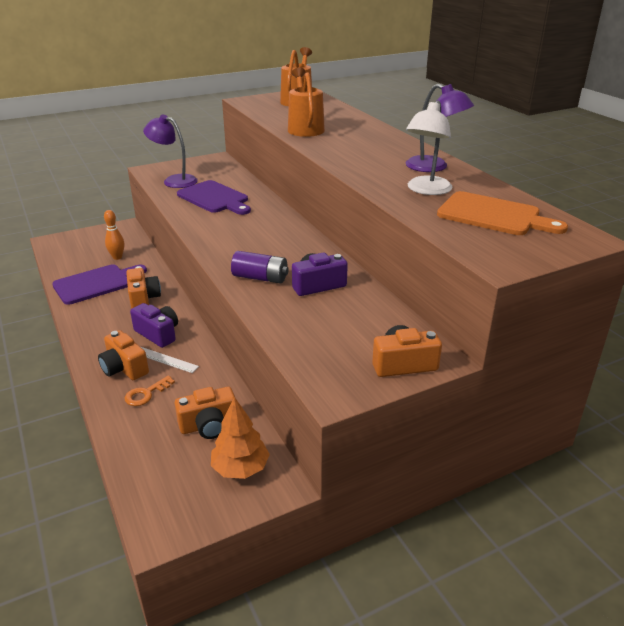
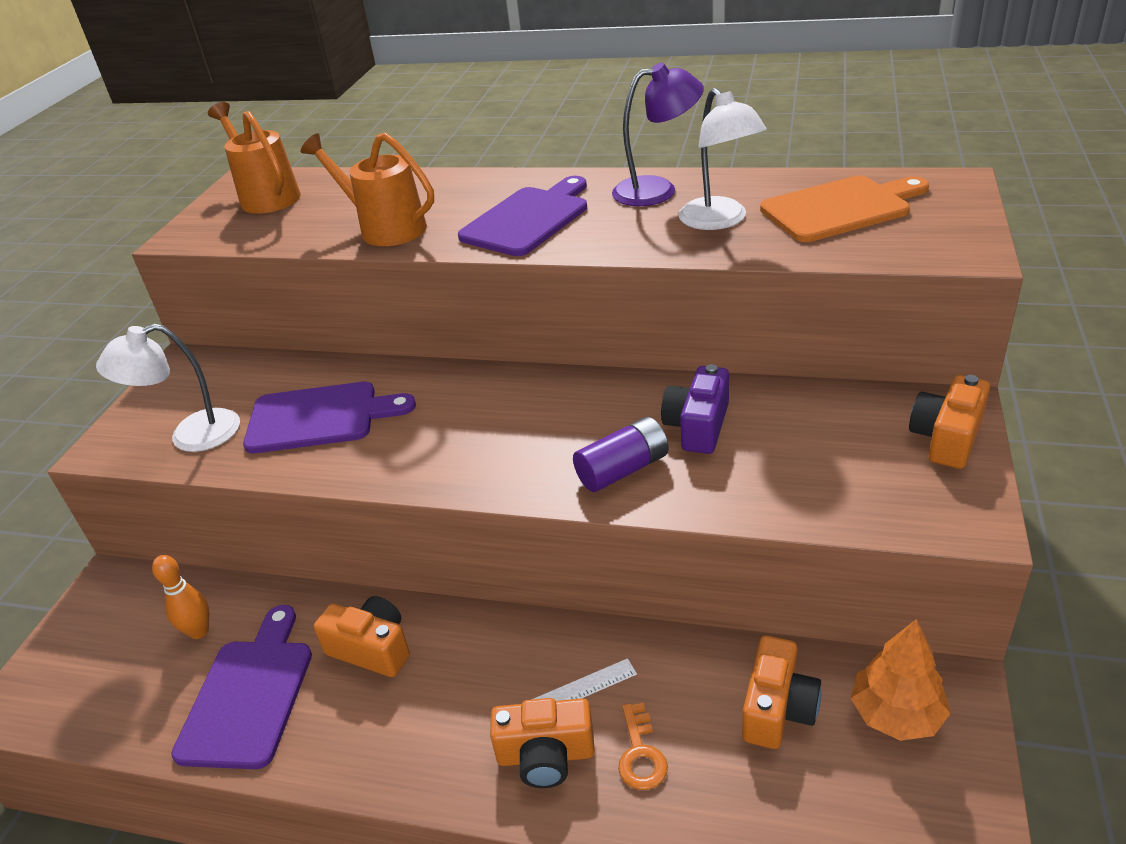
camera: 45 degrees left, 5 degrees up
(158, 334) = (494, 672): purple camera -> none
(174, 180) = (191, 436): purple lamp -> white lamp
(357, 150) = (528, 219): none -> purple cutting board

